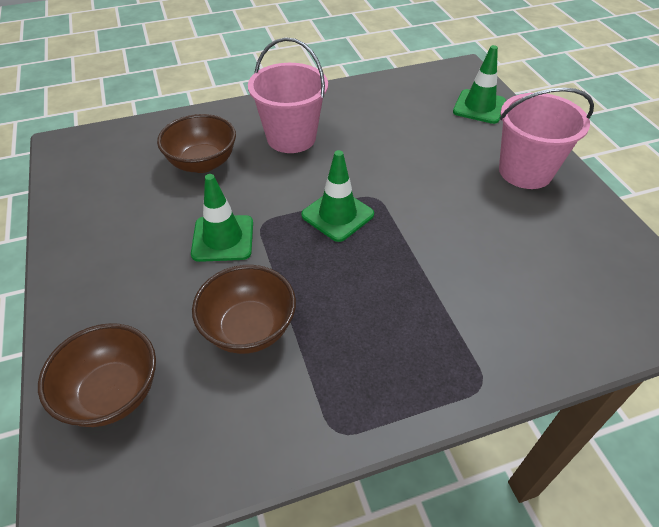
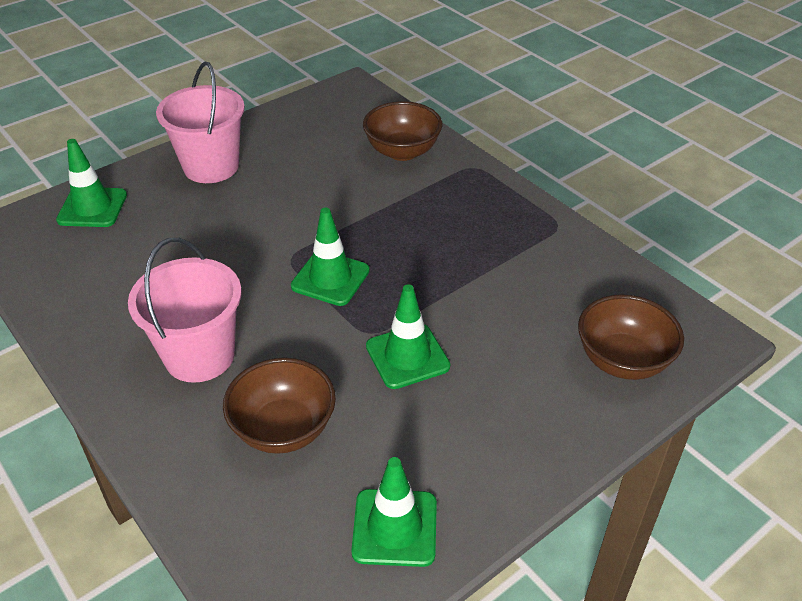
camera: 110 degrees left, 5 degrees down
(91, 194) = (395, 527): none -> green traffic cone
(249, 329) = (505, 297): brown bowl -> brown bowl (402, 151)

